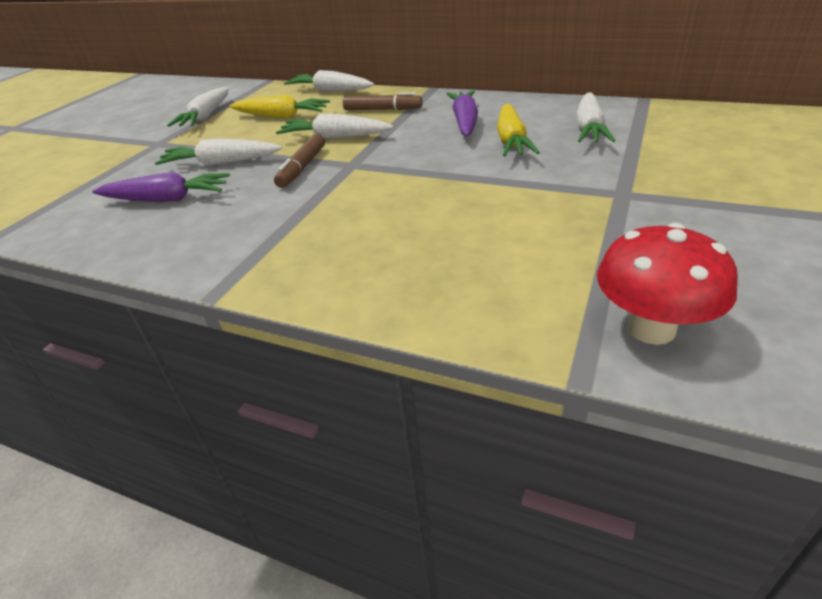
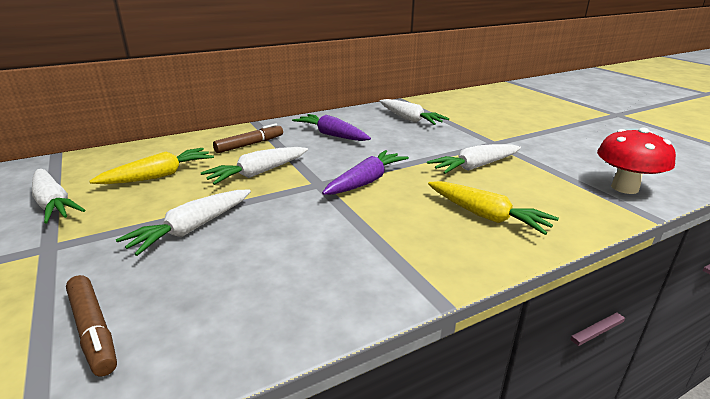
camera: 55 degrees left, 10 degrees down
(167, 199) = (210, 278): purple carrot -> purple carrot (366, 181)
(302, 167) = (284, 200): brown marker -> brown marker (93, 330)
(330, 91) = (161, 145): white carrot -> white carrot (475, 167)
(511, 141) = (386, 137): yellow carrot -> yellow carrot (486, 216)

